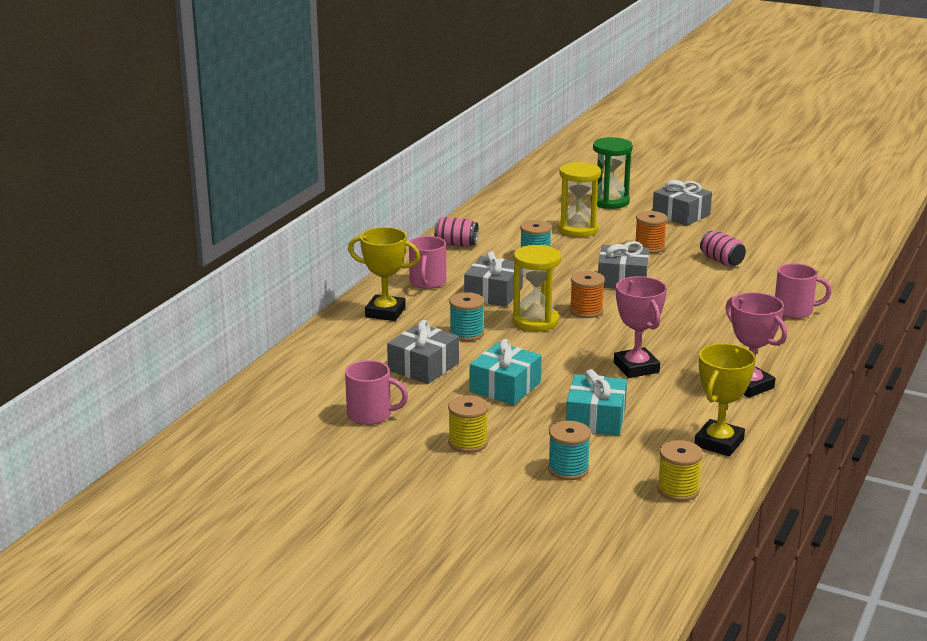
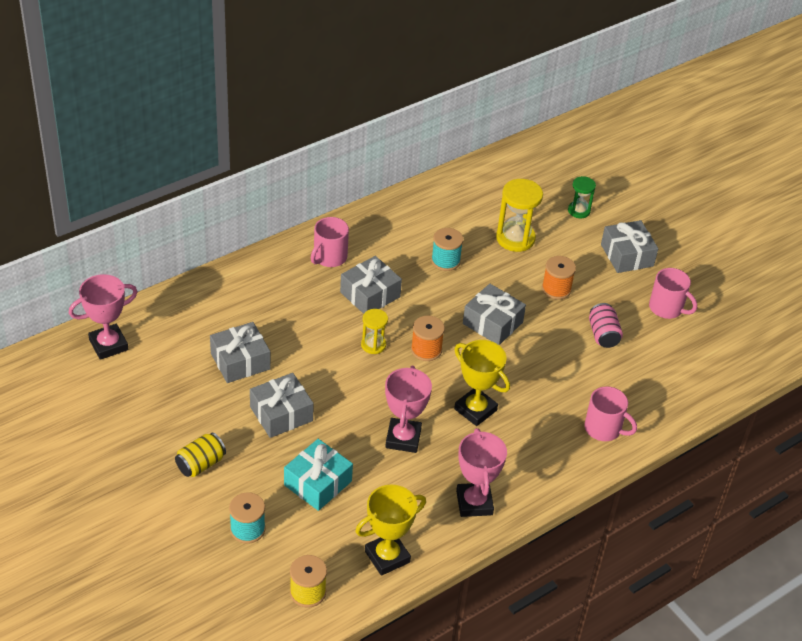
camera: 25 degrees right, 20 degrees up
(275, 395) = (108, 345): none -> pink trophy
(371, 415) = (157, 399): pink mug -> pink mug (667, 308)
(385, 312) = (265, 281): yellow trophy -> yellow trophy (475, 410)
(456, 244) = (394, 216): pink can -> none
(466, 333) = (306, 336): turquoise spool -> none
(468, 442) = (200, 464): yellow spool -> yellow can
(505, 387) = (281, 414): turquoise gift -> grey gift
(535, 321) = (373, 345): yellow hourglass -> yellow hourglass, size x0.59
(610, 202) = (579, 211): green hourglass -> green hourglass, size x0.59

